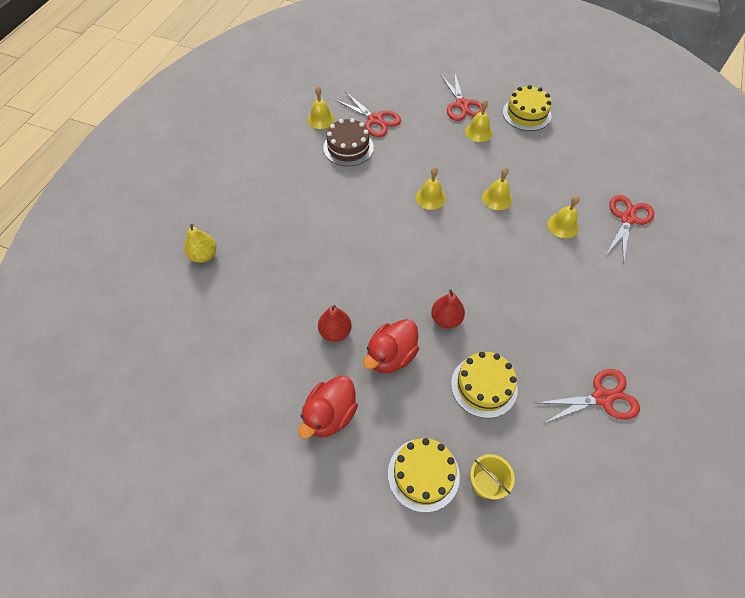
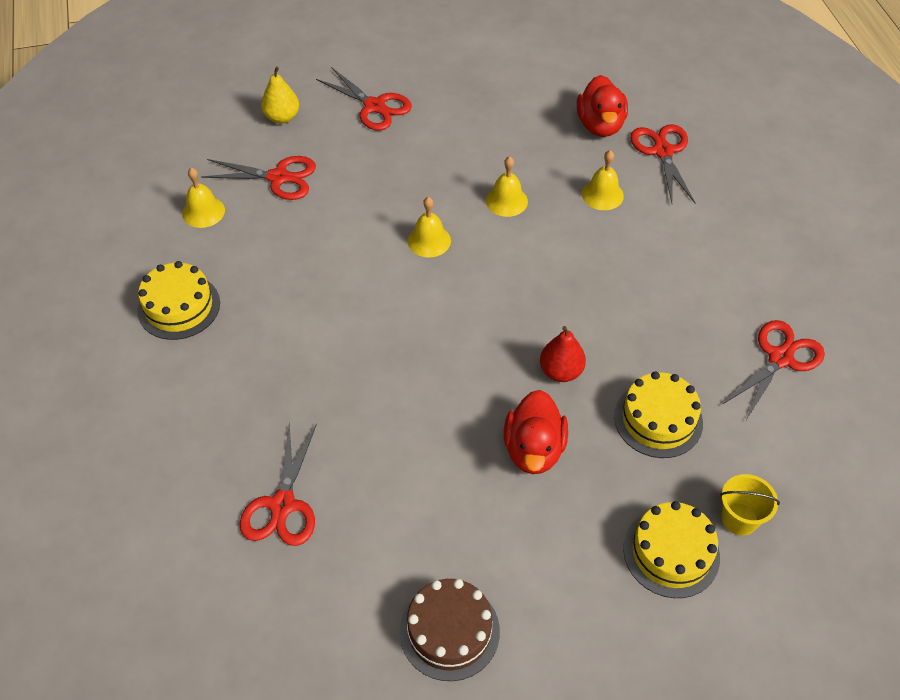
camera: 35 degrees left, 5 degrees down
(204, 255) = (194, 472): yellow pear -> yellow pear (282, 117)
(231, 300) = (282, 505): none -> red scissors
(330, 415) = (520, 559): red duck -> red duck (600, 125)
(335, 332) = (447, 463): red pear -> none
(348, 147) = (273, 230): brown cake -> brown cake (449, 631)
(478, 132) = (422, 131): yellow bell -> none
(526, 114) = (461, 81): yellow cake -> yellow cake (179, 306)

